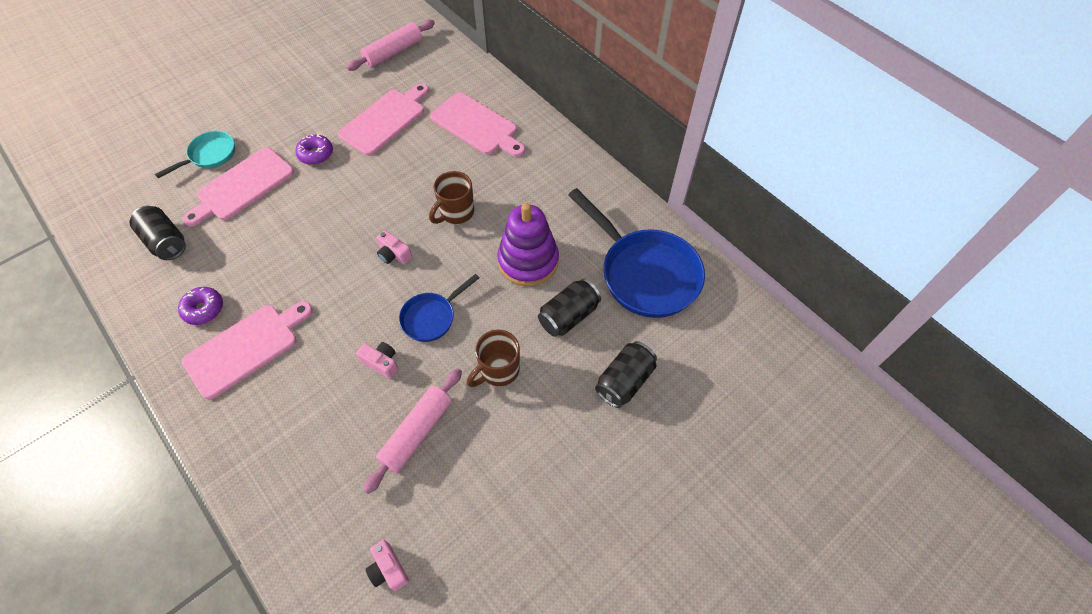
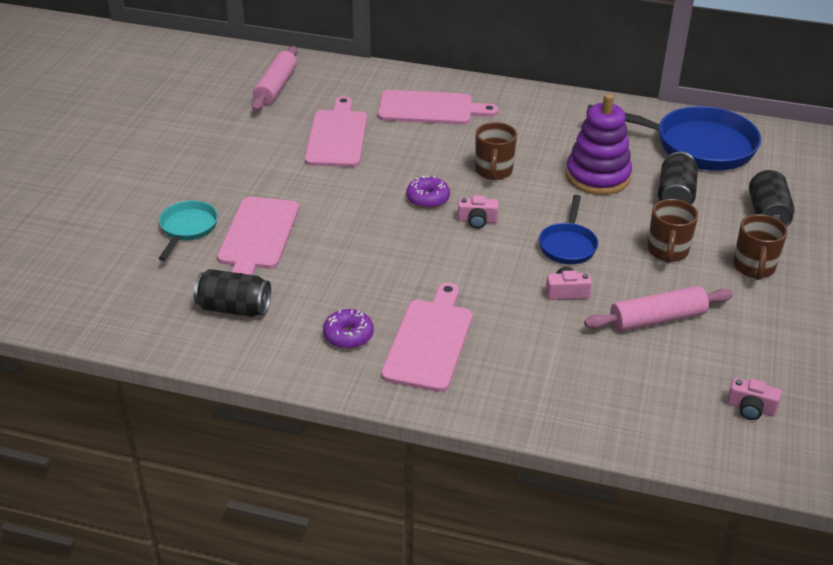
camera: 35 degrees left, 20 degrees down
(316, 154) = (302, 185): purple donut -> purple donut (428, 199)
(417, 432) = (657, 319): pink rolling pin -> pink rolling pin turned 75 degrees clockwise
(548, 431) = (753, 268): none -> brown mug

